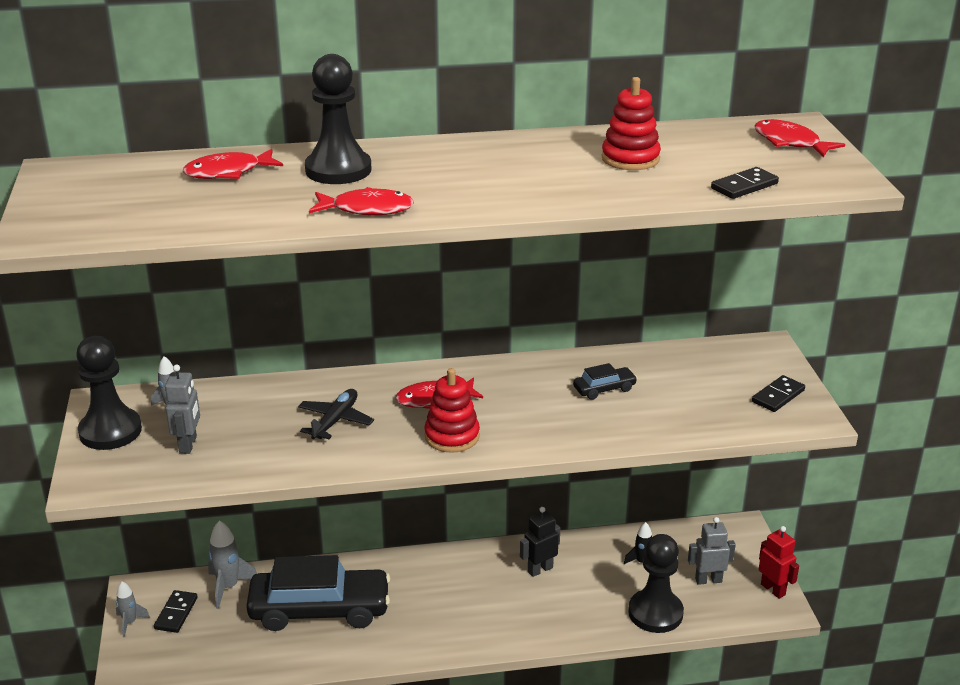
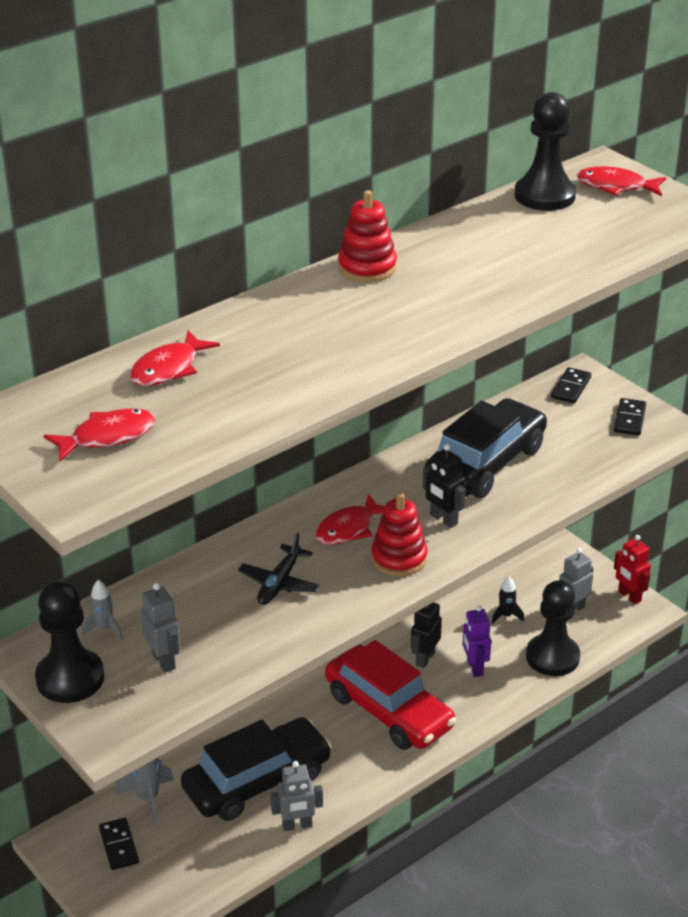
camera: 30 degrees left, 5 degrees up
(130, 623) = (80, 875): grey rocket -> none
(319, 658) = (297, 825): none -> grey robot
(335, 421) = (279, 583): black plane -> black plane turned 150 degrees counterclockwise
(338, 170) = (270, 333): black pawn -> black pawn (544, 196)
(367, 209) = (349, 368): red fish -> red fish (107, 437)
(473, 599) = (389, 711): none -> red car
(521, 419) = (443, 519): none -> black robot
(577, 594) = (474, 668): none -> purple robot
(604, 389) = (485, 464): black car -> black car, size x2.39
(630, 158) = (508, 242): red stacking toy -> red stacking toy (367, 267)
(744, 186) = (628, 244): black domino -> black domino (570, 387)
(773, 589) = (629, 596): red robot -> red robot turned 150 degrees counterclockwise

